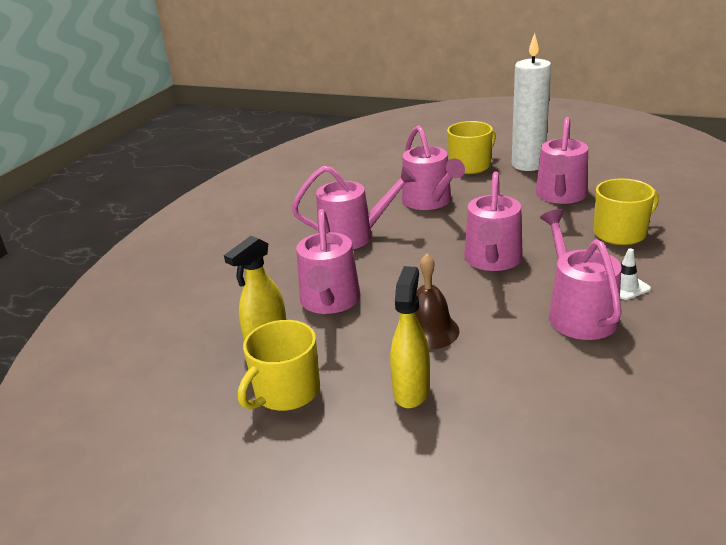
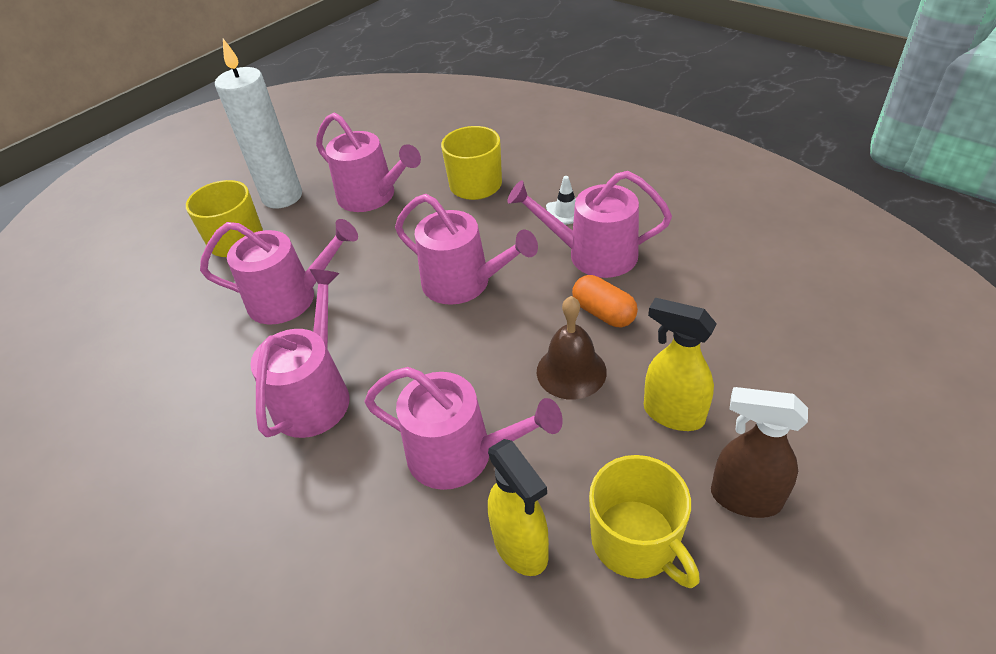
camera: 70 degrees left, 15 degrees up
(342, 443) = (744, 498): none -> brown spray bottle
(506, 334) = (603, 313): none -> orange capsule

